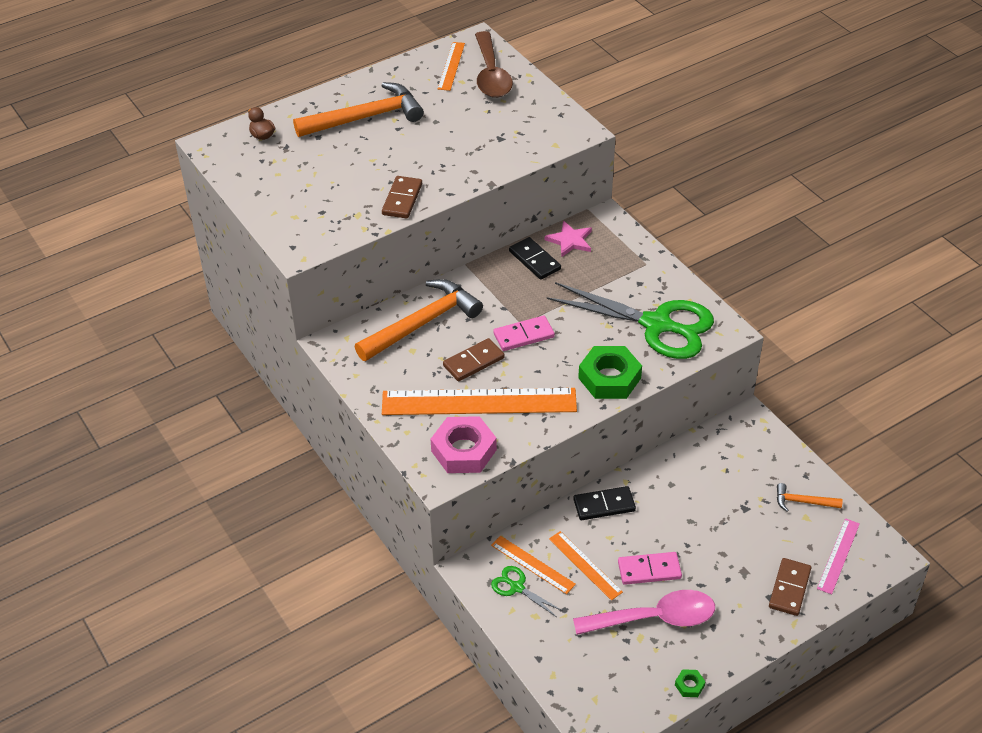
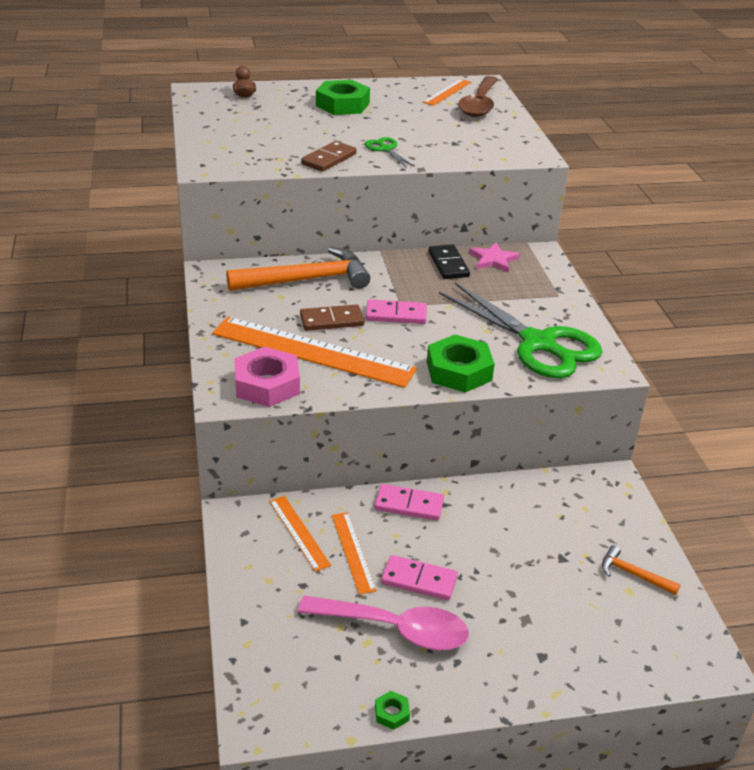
camera: 20 degrees right, 10 degrees down
(365, 117) = (342, 104): orange hammer -> green nut
(517, 587) = (268, 547): green scissors -> green scissors (386, 149)
(604, 505) = (409, 505): black domino -> pink domino
(789, 588) = (570, 655): brown domino -> none
(838, 556) = (648, 642): pink ruler -> none

